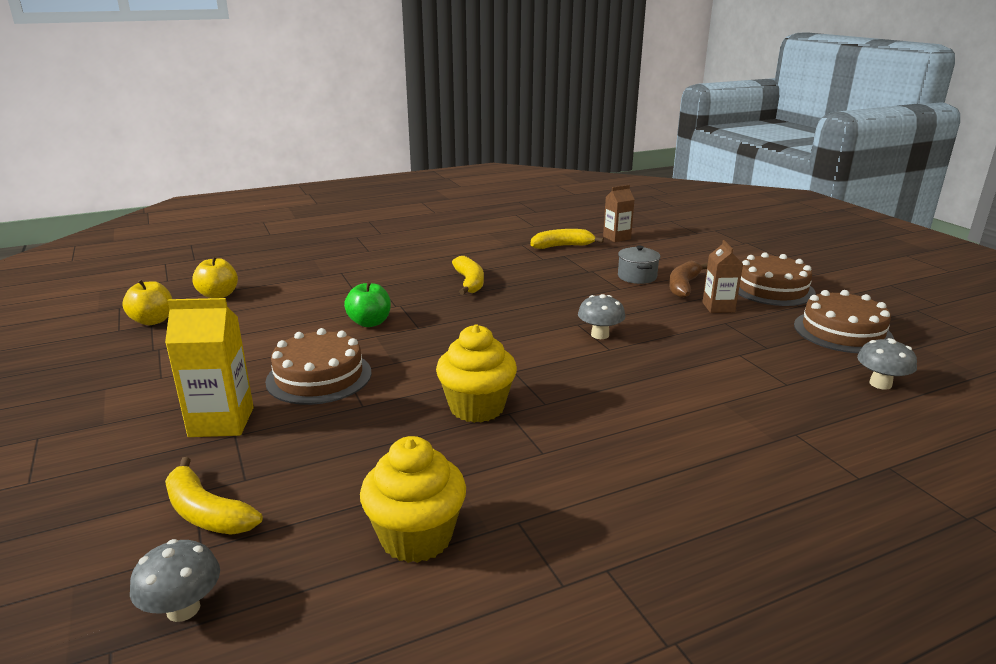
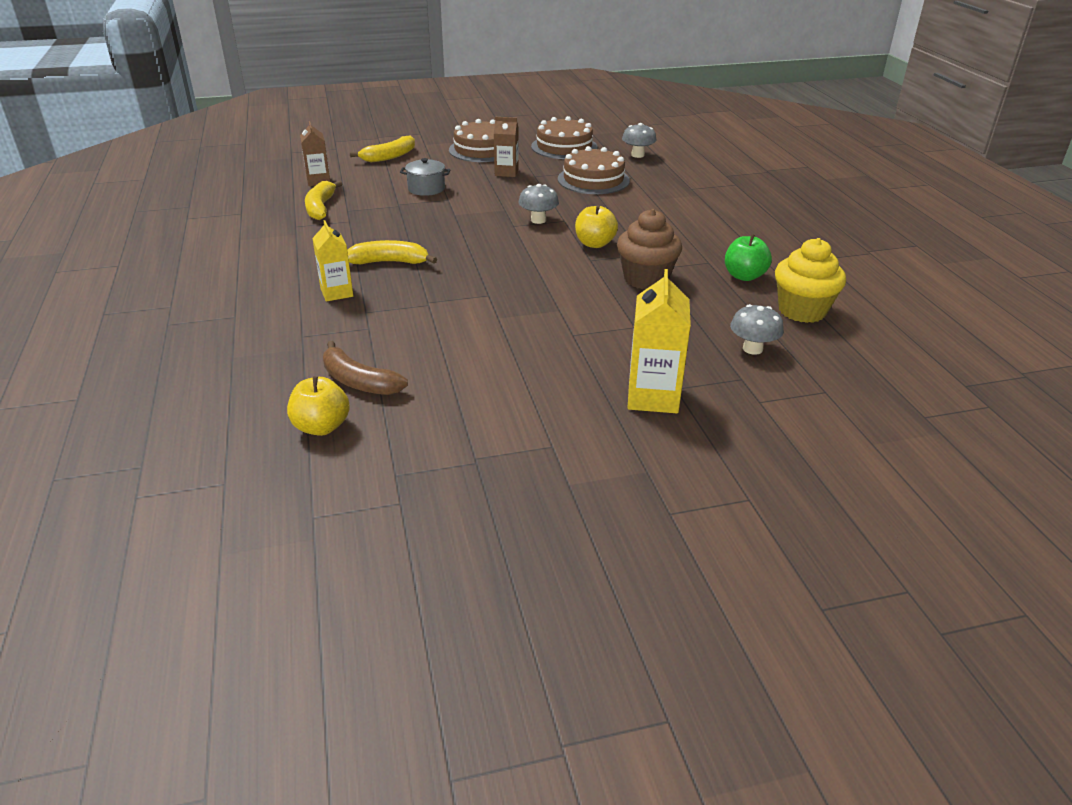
camera: 80 degrees left, 10 degrees up
(153, 321) = (384, 475): yellow apple -> yellow apple (594, 244)
(183, 609) = (883, 392): grey mushroom -> grey mushroom (752, 349)
(207, 513) = (785, 393): yellow banana -> yellow banana (389, 157)
(319, 377) = (577, 348): brown cake -> brown cake (593, 180)
(370, 323) = (465, 320): green apple -> green apple (744, 276)
(409, 273) = (337, 293): none -> yellow carton
(477, 407) = (646, 279): yellow cupcake -> brown cupcake
(683, 286) = (458, 176): brown banana -> brown banana (359, 381)

